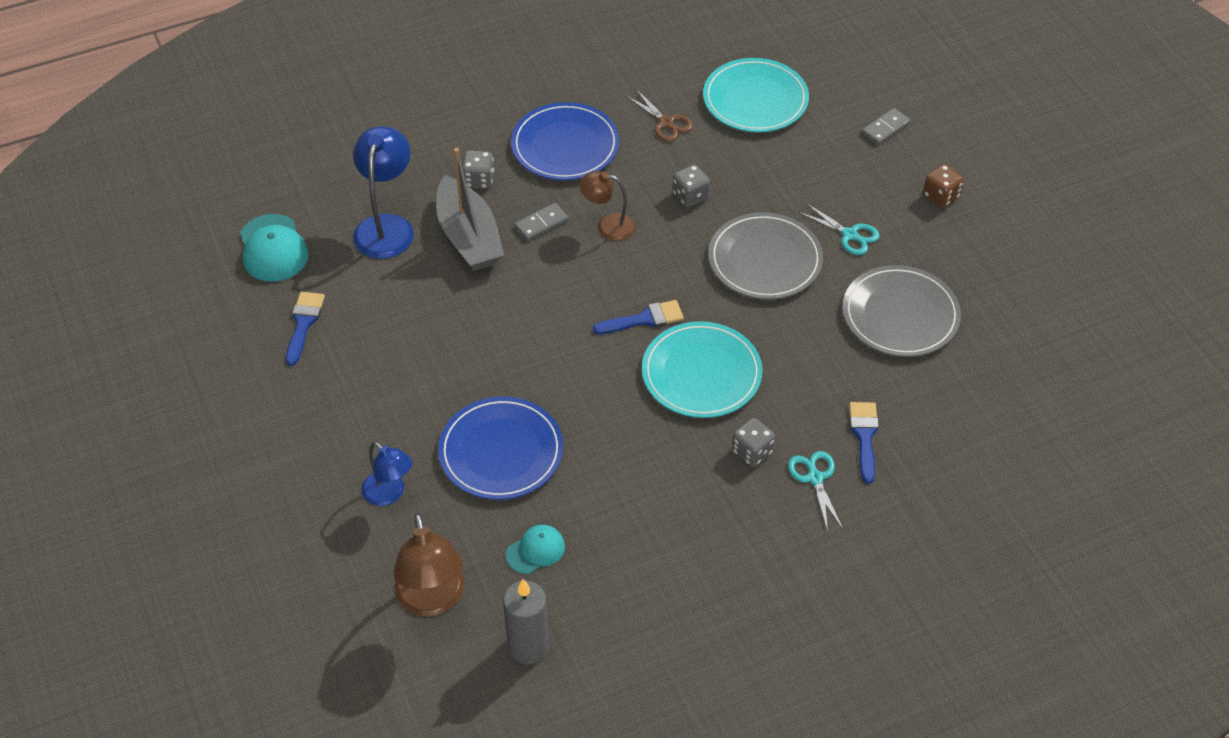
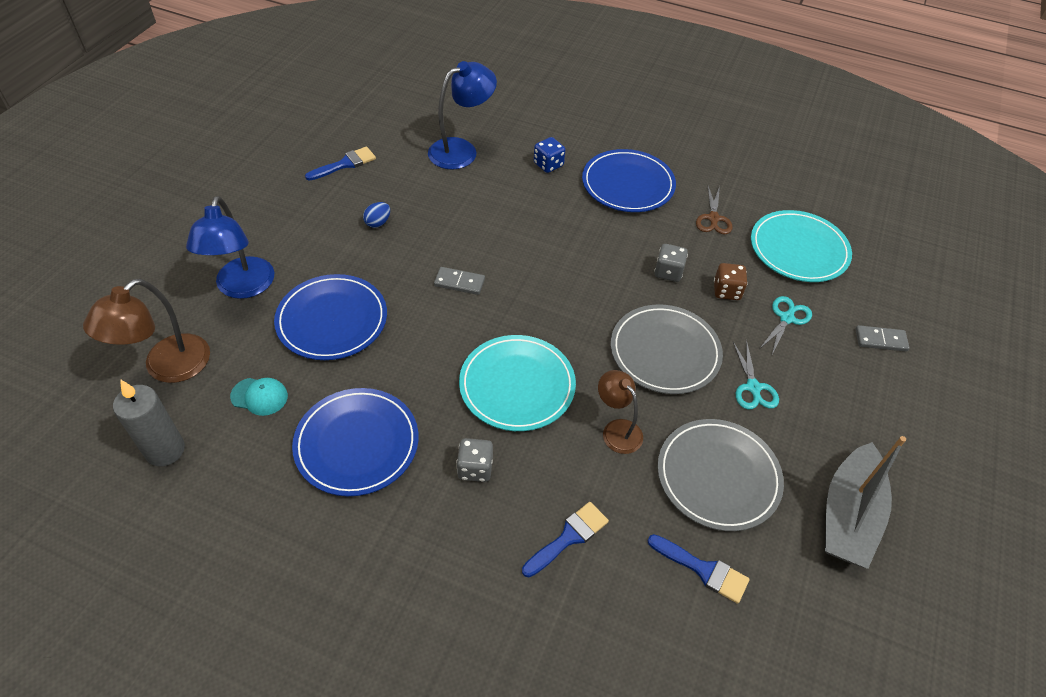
camera: 45 degrees right, 0 degrees up
(273, 248) = (389, 117): turquoise cap -> none
(389, 494) = (243, 287): blue lamp -> blue lamp, size x1.59
(414, 348) = (378, 223): none -> blue egg
(469, 237) = (497, 189): grey boat -> grey boat (848, 515)
(478, 180) = (548, 165): grey dice -> blue dice
(541, 224) = (549, 215): grey domino -> grey domino (459, 282)
(608, 226) = (588, 248): brown lamp -> brown lamp (617, 429)
(644, 319) = (530, 320): blue brush -> blue brush (703, 570)
(653, 512) = (357, 444): none -> blue plate
(815, 477) = (491, 530): turquoise scissors -> turquoise scissors (787, 318)
(941, 196) = (868, 421): brown dice -> brown dice (726, 291)

